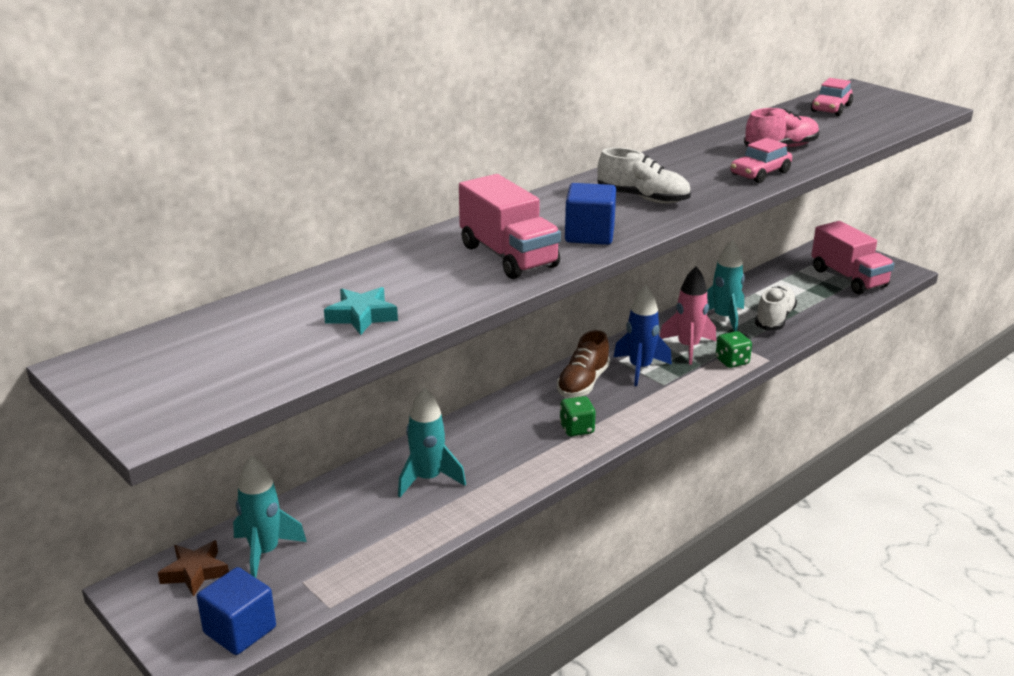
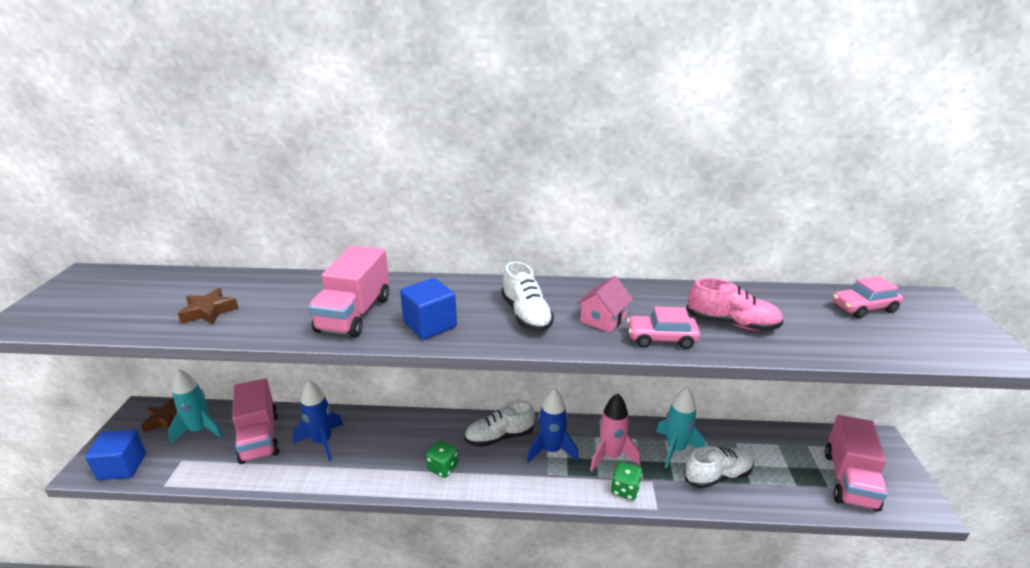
camera: 45 degrees right, 0 degrees up
(352, 516) = (259, 438): none -> pink truck
(362, 316) = (209, 311): turquoise star -> brown star
(428, 479) = (322, 442): turquoise rocket -> blue rocket
(583, 383) = (499, 437): brown shoe -> white shoe
(700, 178) = (603, 319): none -> pink house

